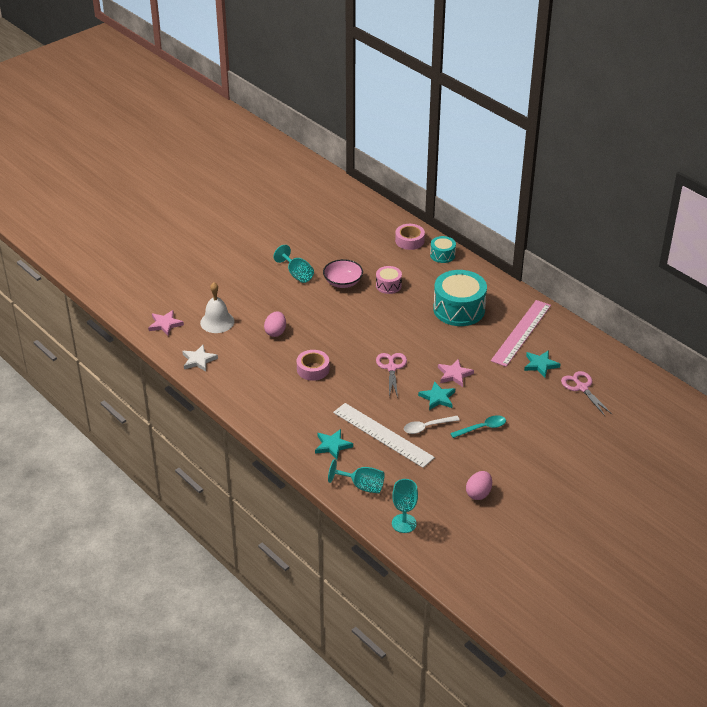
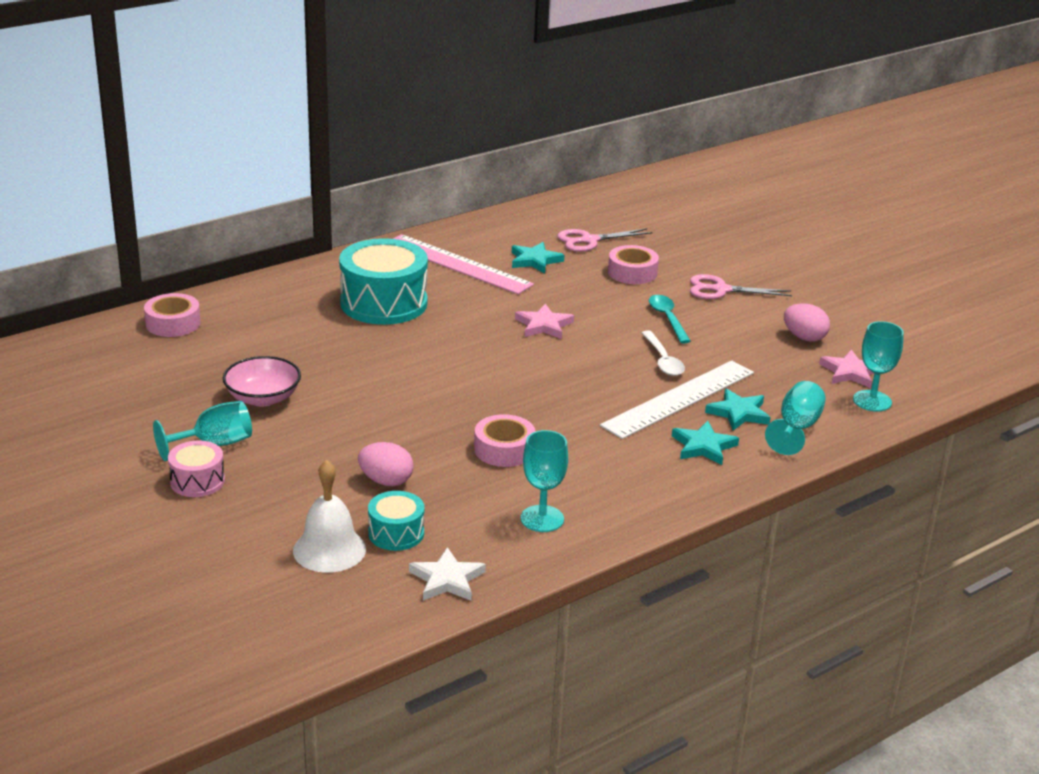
camera: 85 degrees left, 10 degrees down
(165, 324) = (313, 621): pink star -> pink star (850, 372)
(252, 387) = (542, 519): none -> turquoise goblet
(388, 285) = (293, 355): pink drum -> pink drum (197, 481)
(391, 368) = (516, 375): pink scissors -> pink scissors (721, 290)
(437, 398) = (596, 344): turquoise star -> turquoise star (738, 413)
(442, 255) = (231, 300): turquoise drum -> turquoise drum (396, 533)
(542, 410) = (632, 272): none -> pink tape

